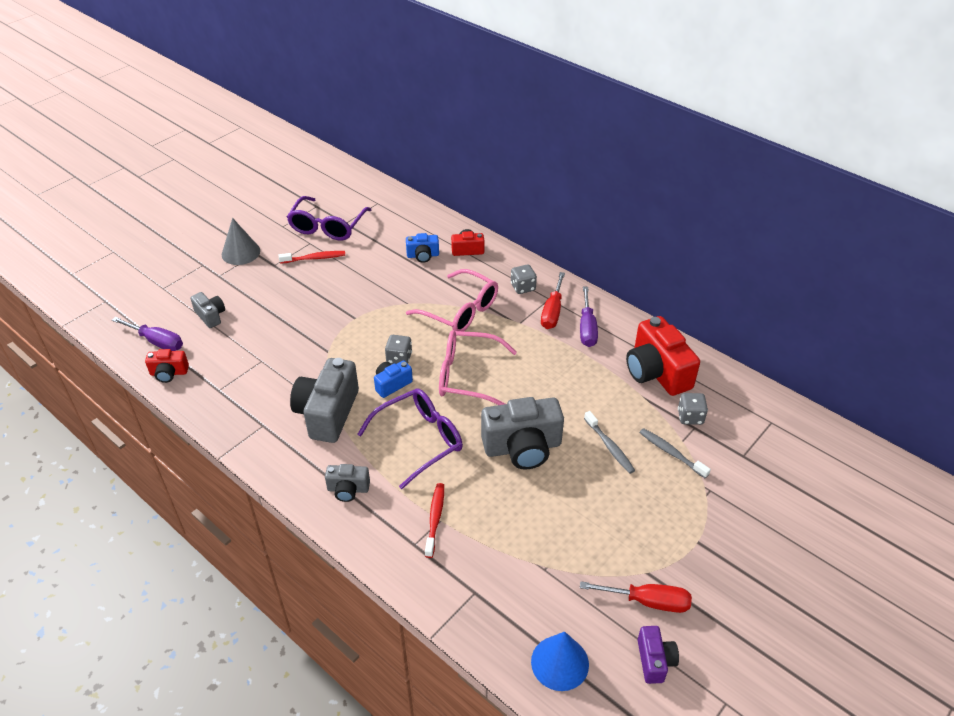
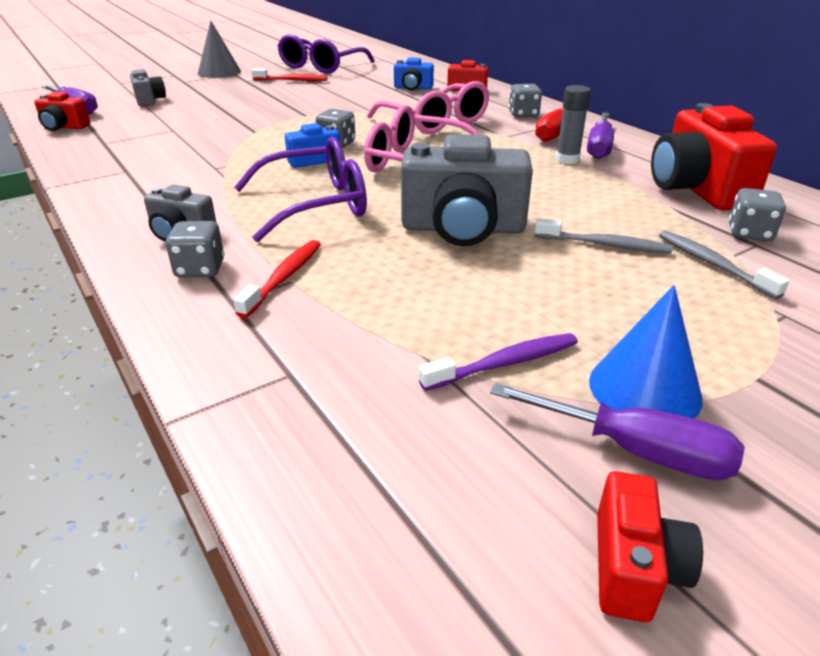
camera: 15 degrees right, 10 degrees down
(327, 413) = (213, 171): grey camera -> none
(381, 522) = (200, 269): none -> grey dice
(560, 662) = (401, 520): blue cone -> blue cone (644, 389)
(568, 350) = (567, 159): none -> grey glue stick
(578, 560) = (504, 363): none -> purple toothbrush
(609, 446) = (604, 245): grey toothbrush -> grey toothbrush turned 60 degrees counterclockwise
(647, 601) = (635, 450): red screwdriver -> purple screwdriver
(654, 660) = (634, 567): purple camera -> red camera

